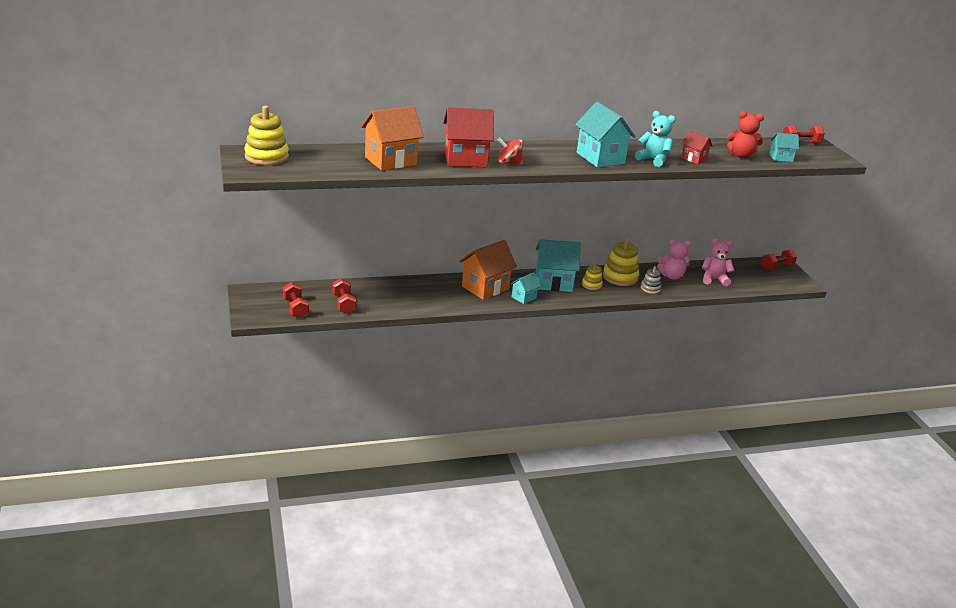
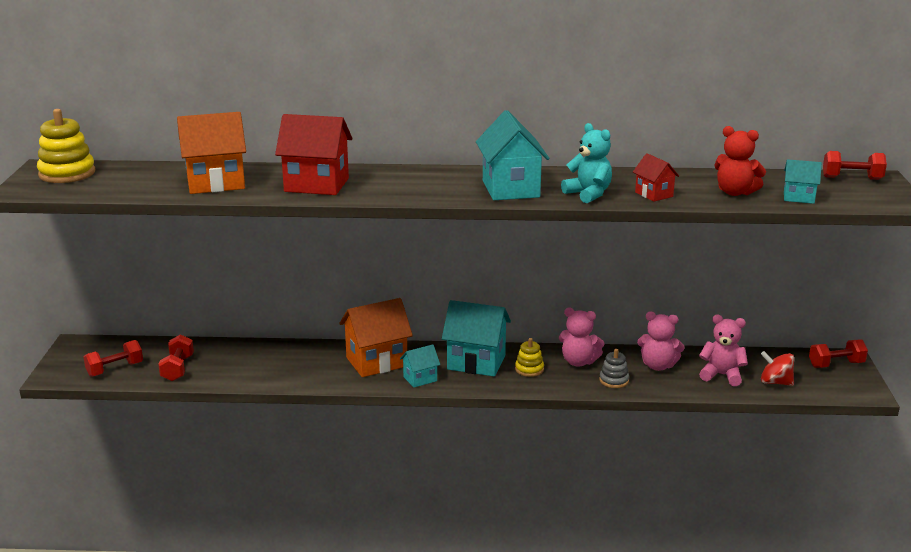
camera: 20 degrees right, 5 degrees down
(295, 308) = (115, 369): red dumbbell -> red dumbbell turned 60 degrees clockwise
(509, 163) = (372, 190): red spinning top -> red spinning top (775, 382)
(620, 277) = (578, 362): yellow stacking toy -> pink teddy bear

